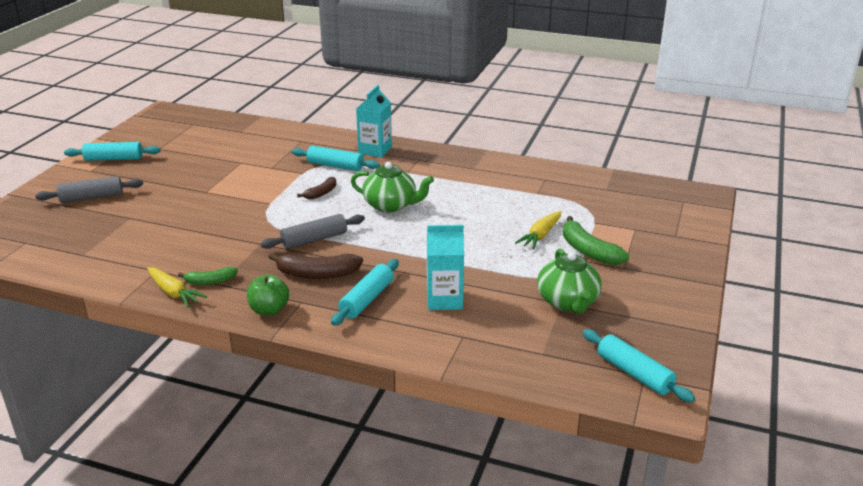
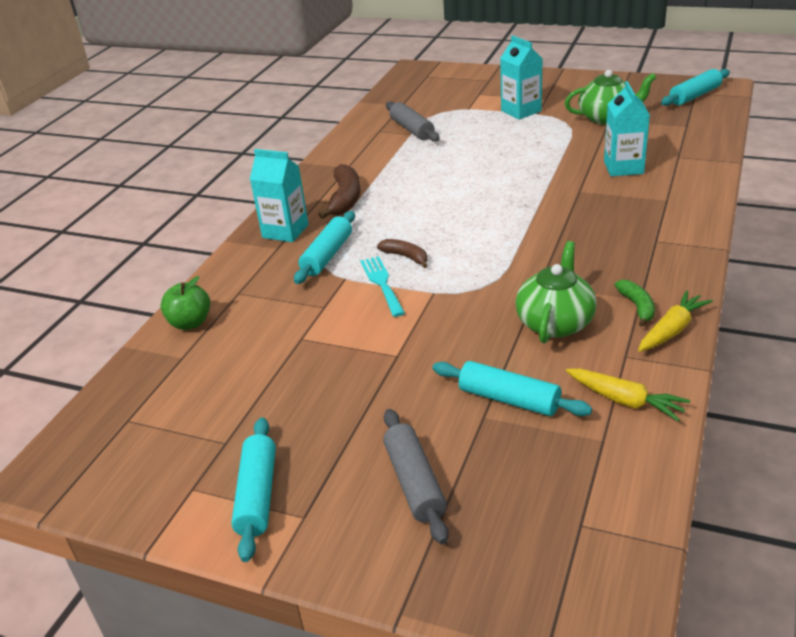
camera: 85 degrees left, 5 degrees up
(269, 310) = (680, 257): green apple -> green apple (190, 323)
(290, 185) = (382, 283): none -> turquoise fork
(314, 239) = (524, 248): grey rolling pin -> grey rolling pin (412, 129)
(317, 274) = (599, 237): brown banana -> brown banana (345, 199)
(366, 299) = (638, 205): turquoise rolling pin -> turquoise rolling pin (509, 399)
(391, 205) = (437, 208): green teapot -> green teapot (555, 323)
(540, 235) = (496, 130): yellow carrot -> yellow carrot (625, 401)
(588, 251) = (521, 111): green banana -> turquoise carton

